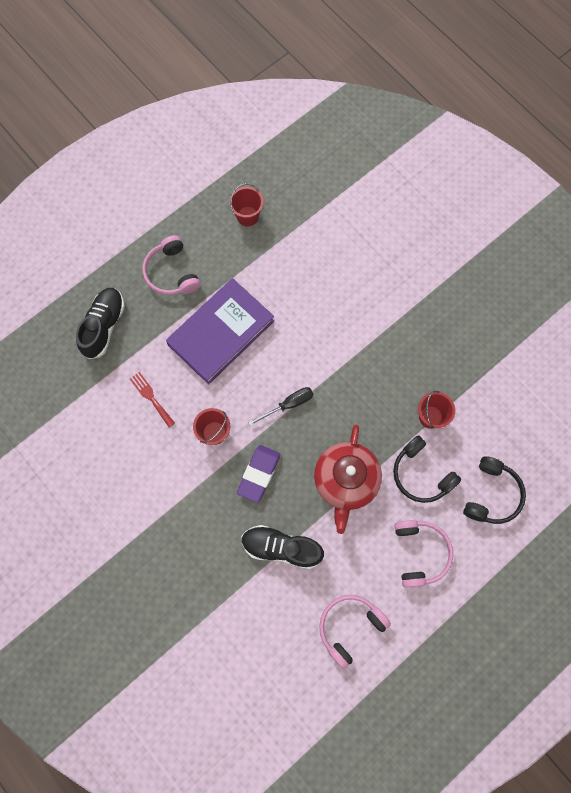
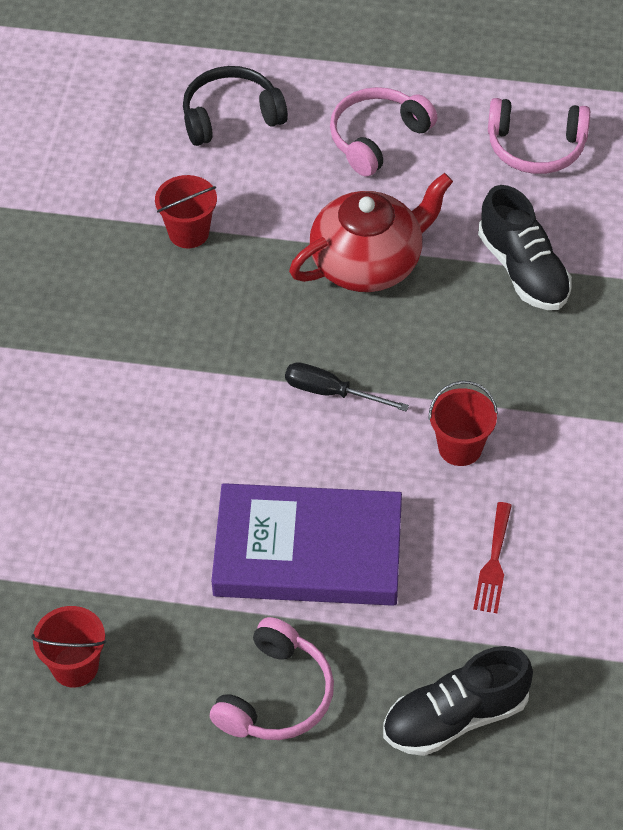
camera: 130 degrees left, 20 degrees down
(259, 474) = (459, 358): purple eraser -> none
(421, 474) = (277, 195): black headphones -> none

